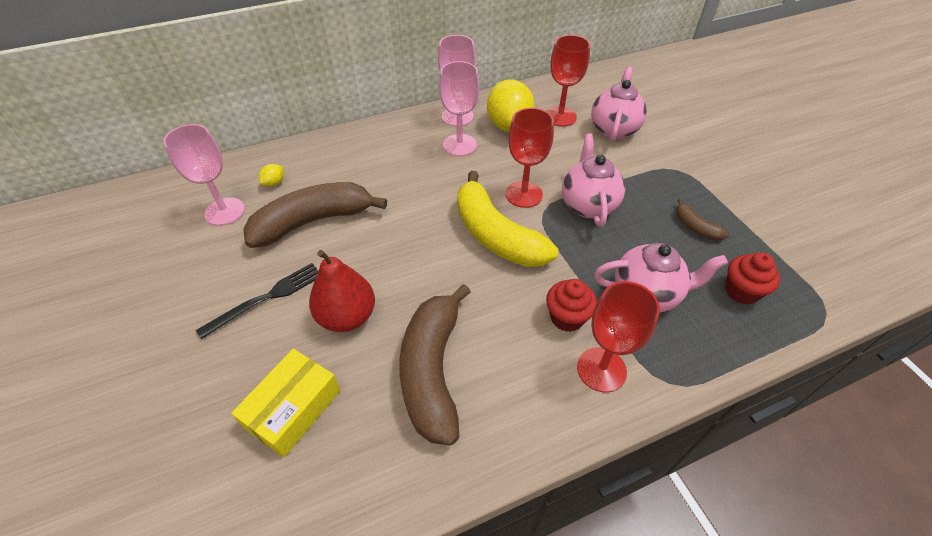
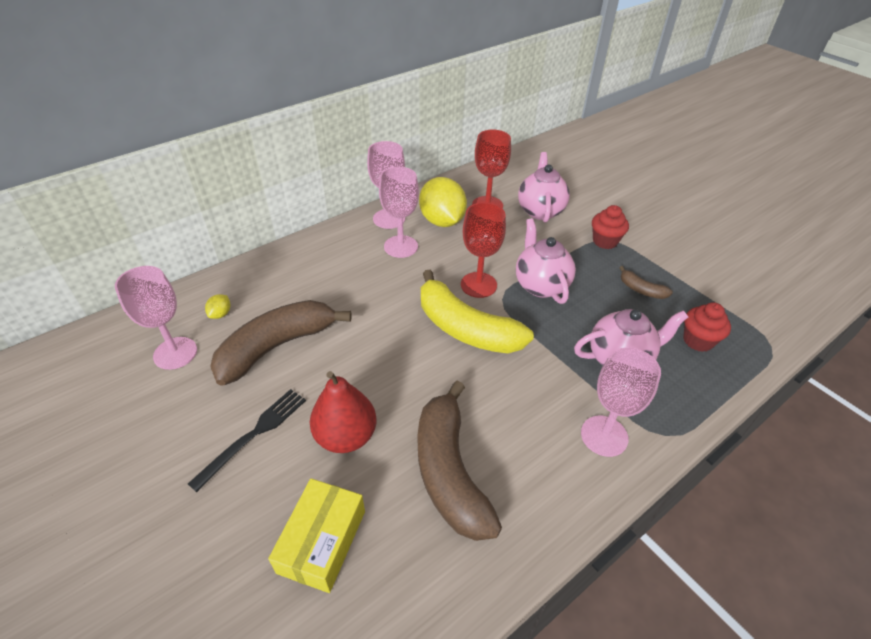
camera: 15 degrees left, 5 degrees down
(567, 317) = (557, 394): red cupcake -> red cupcake (605, 241)
(601, 369) = (604, 436): red goblet -> pink goblet

